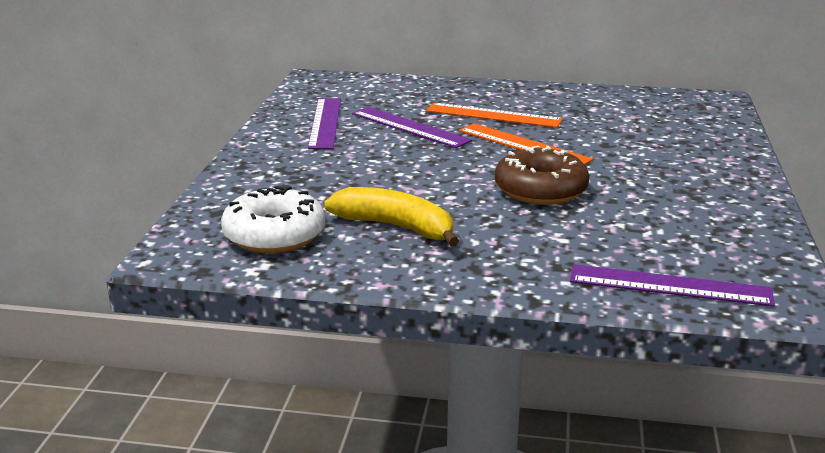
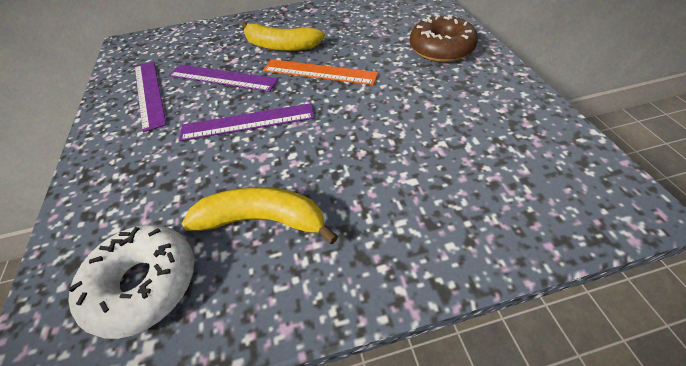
camera: 20 degrees left, 25 degrees up
(493, 115) = (281, 46): orange ruler -> yellow banana
(540, 190) = (359, 121): brown donut -> brown donut (441, 48)
(670, 286) = (533, 214): purple ruler -> purple ruler (247, 122)

